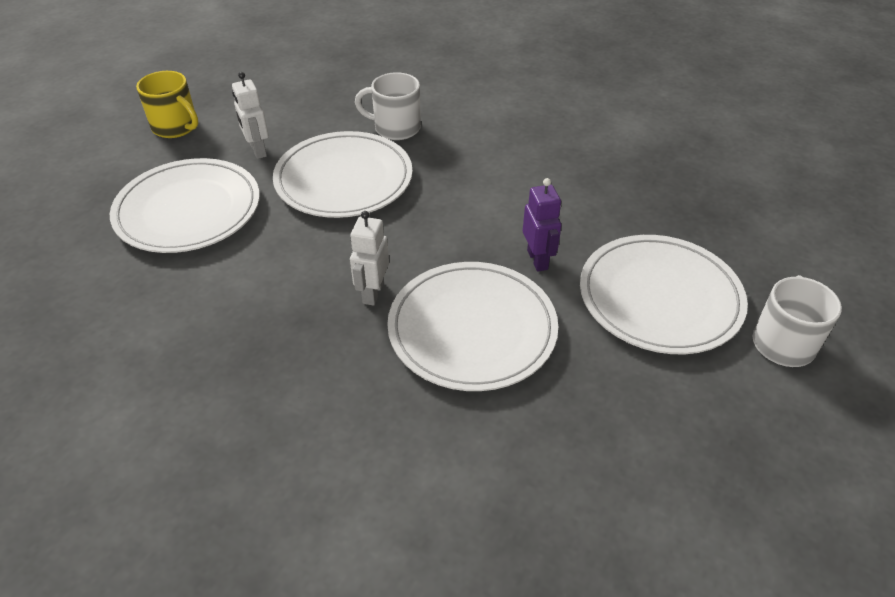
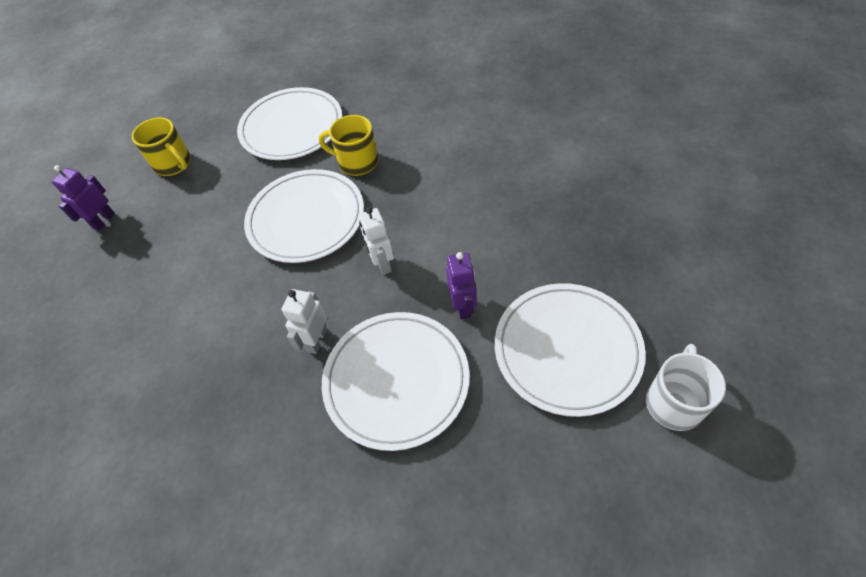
camera: 10 degrees right, 10 degrees up
(95, 180) = (103, 221): none -> purple robot
(188, 210) = (174, 252): white plate -> white plate (292, 127)
(258, 150) = (238, 188): white robot -> white robot (382, 264)
(395, 128) = (357, 162): white mug -> yellow mug

